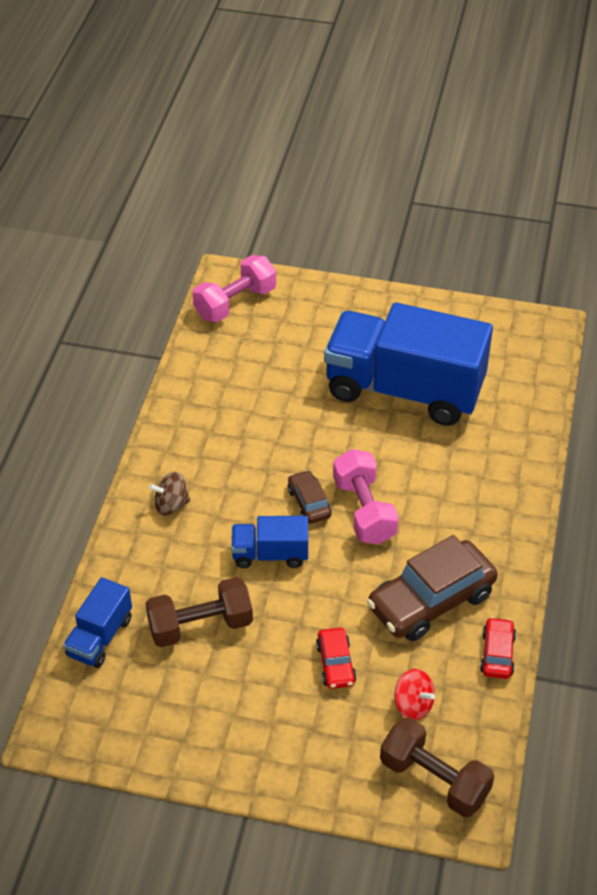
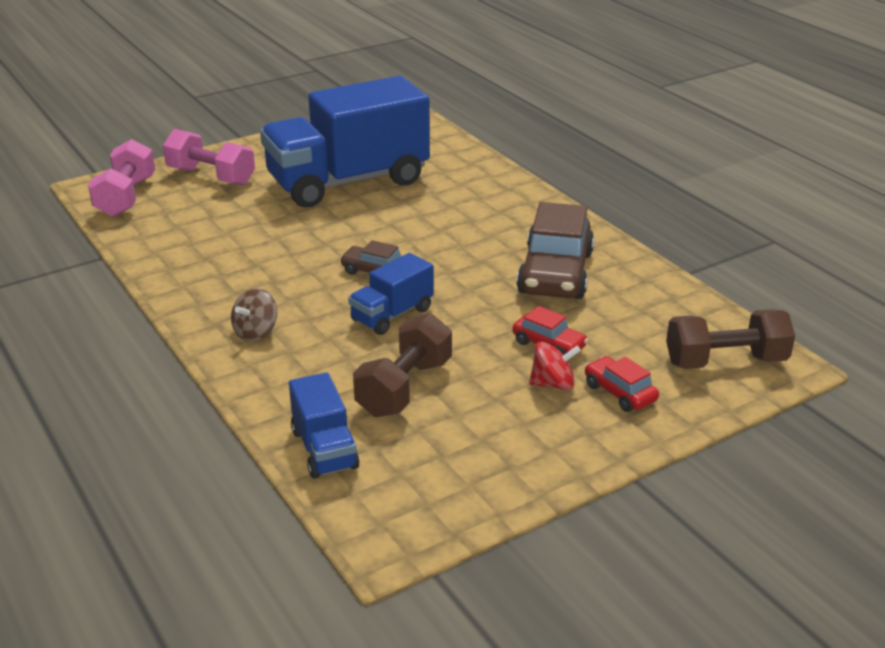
camera: 45 degrees left, 15 degrees down
(364, 510) = (425, 254): pink dumbbell -> pink dumbbell (211, 176)
(413, 705) = (641, 332): red spinning top -> red spinning top (553, 384)
(497, 654) = (645, 274): red car -> red car (620, 392)

